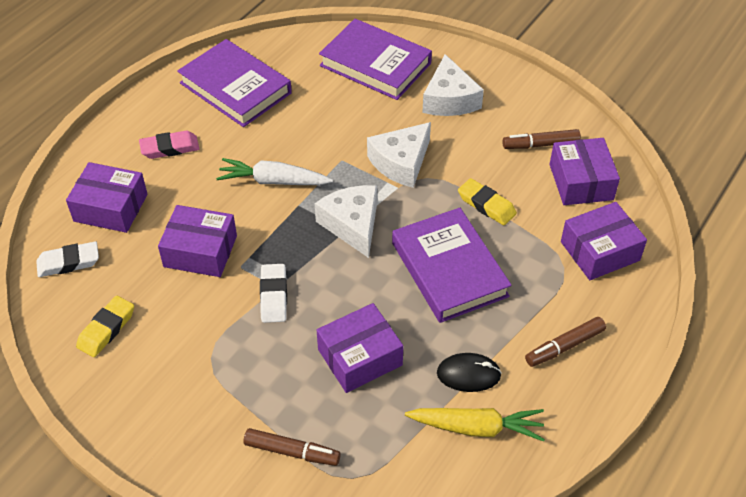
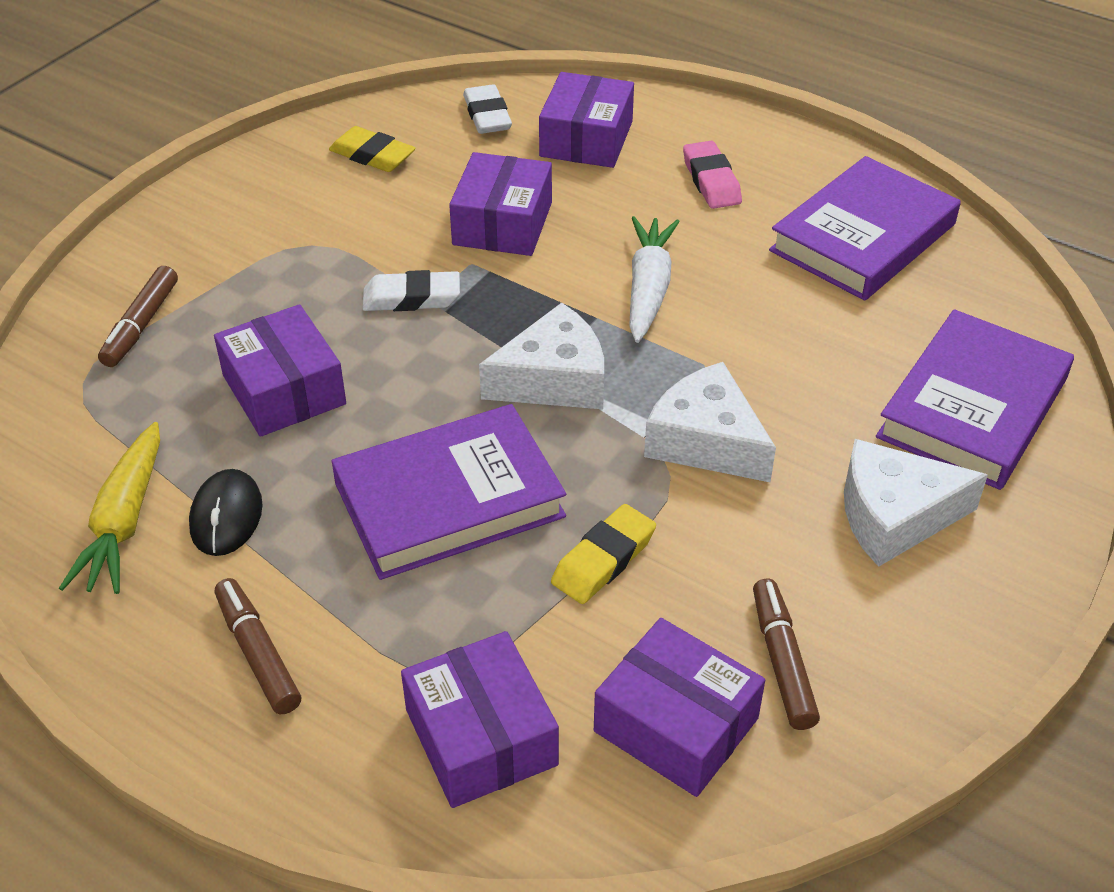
camera: 90 degrees right, 5 degrees down
(581, 182) = (676, 725): purple box -> purple box turned 45 degrees clockwise

